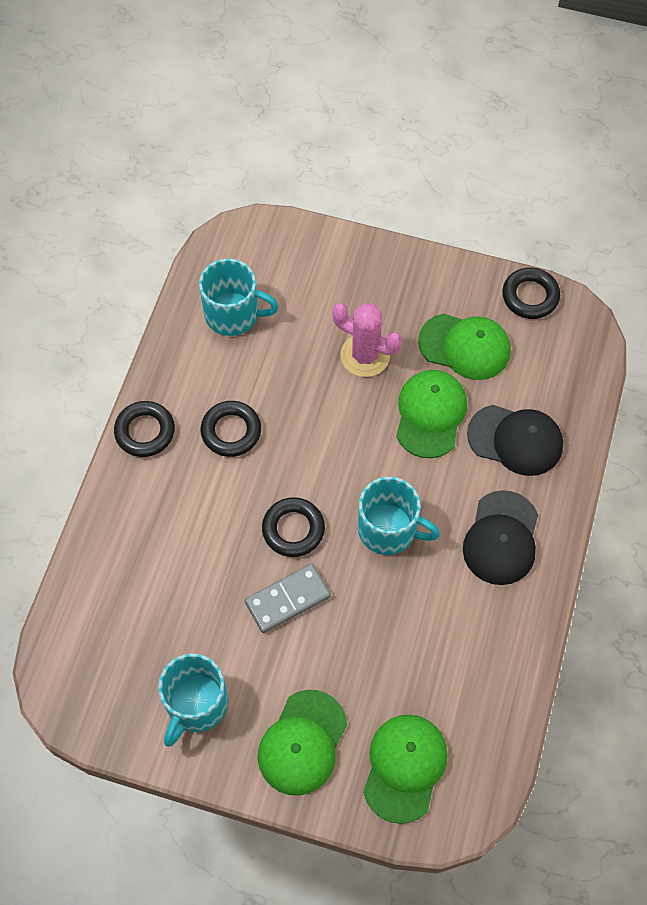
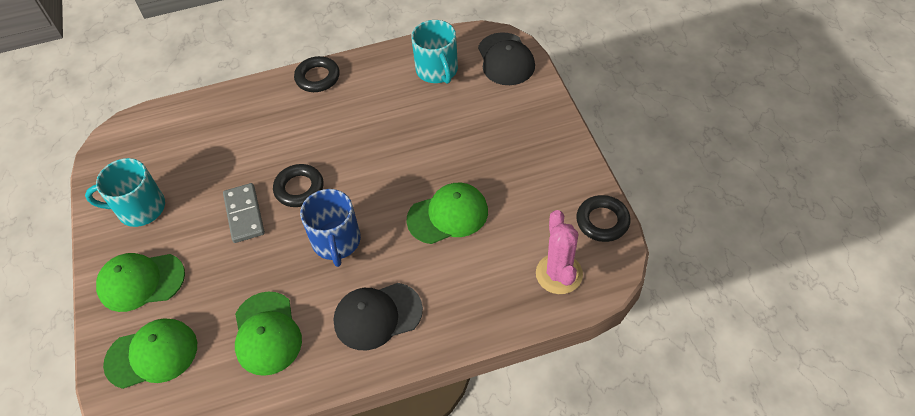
camera: 60 degrees right, 10 degrees down
(231, 431) = (349, 117): black ring -> none
(287, 599) = (244, 214): grey domino -> grey domino turned 45 degrees clockwise
(365, 355) = (464, 153): pink cactus -> pink cactus (559, 274)
(389, 529) = (336, 242): turquoise mug -> blue mug
(465, 346) = (522, 205): green cap -> green cap (267, 333)
(515, 440) = (468, 280): black cap -> black cap (505, 59)

